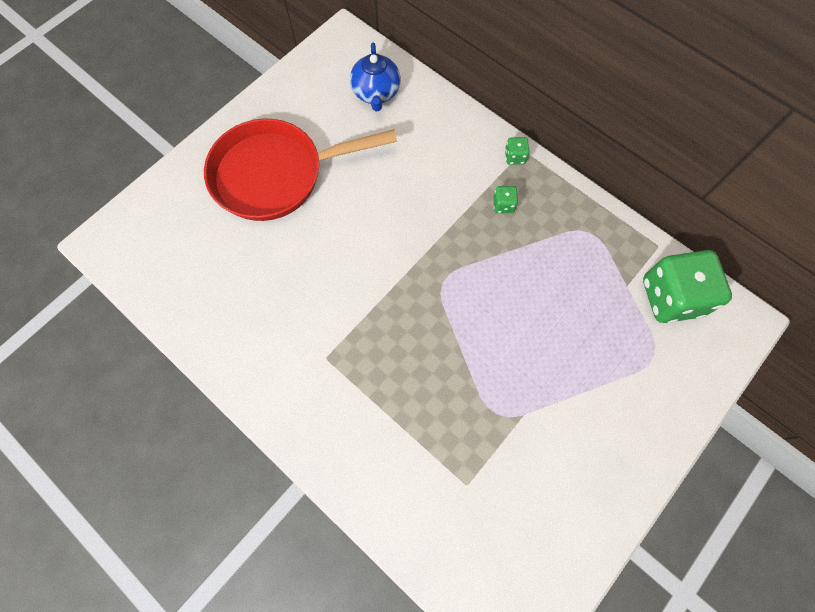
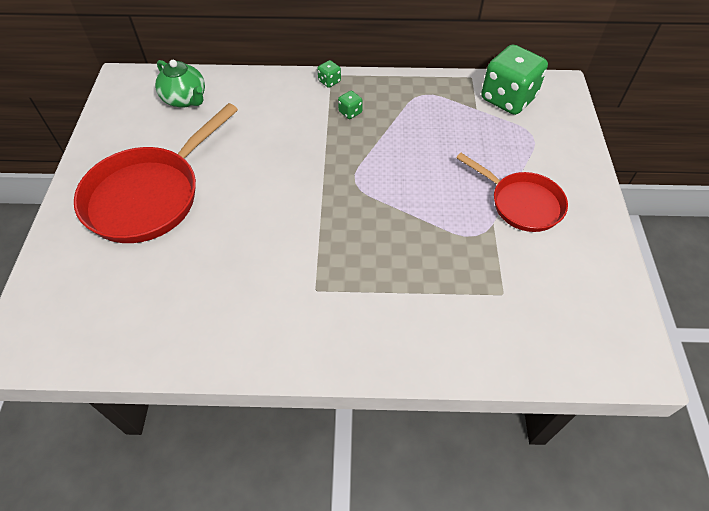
camera: 40 degrees left, 15 degrees down
(376, 93) = (185, 99): blue teapot -> green teapot
(569, 416) = (521, 203): none -> red pan

